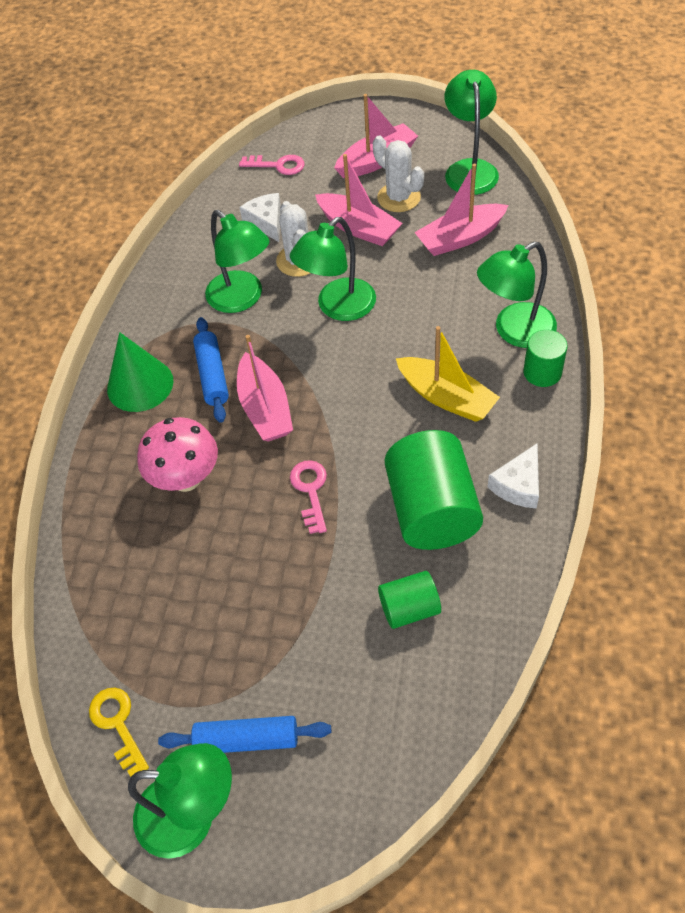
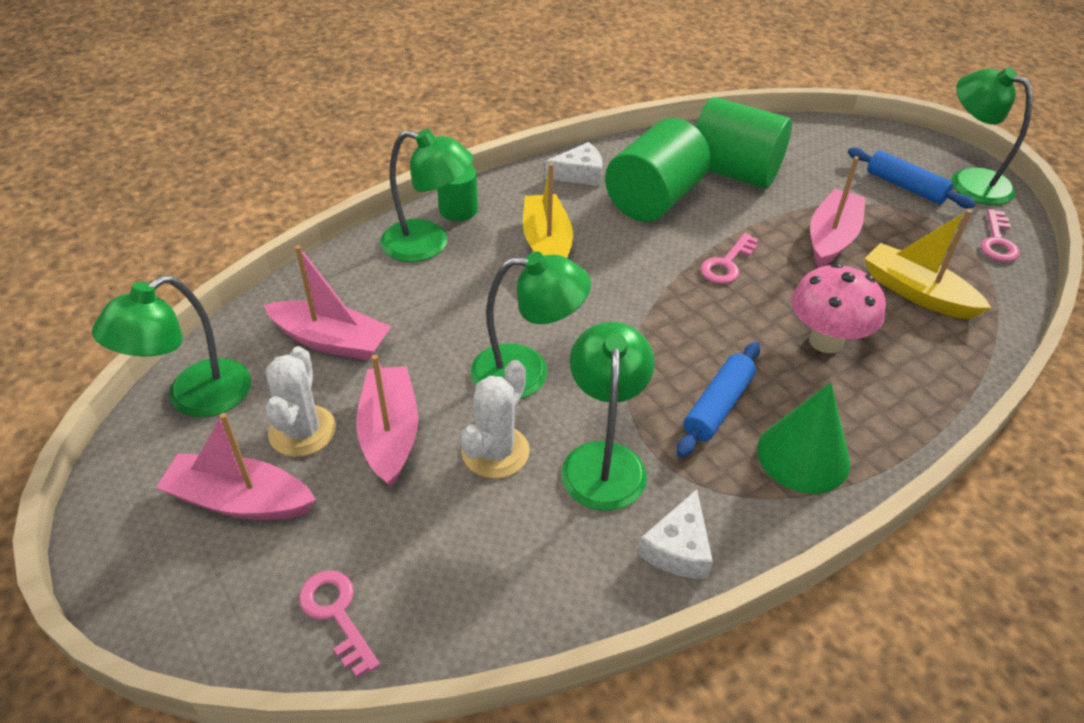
camera: 140 degrees left, 10 degrees down
(117, 724) = (997, 241): yellow key -> pink key
(151, 586) = (917, 293): none -> yellow boat
(265, 408) = (699, 342): pink boat -> pink boat (832, 238)
(266, 222) = (463, 535): white cheese -> white cheese (678, 548)
(409, 608) = (734, 172): green cylinder -> green cylinder, size x1.88

